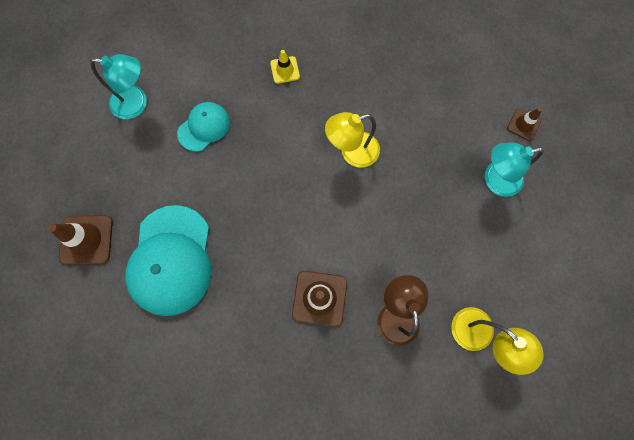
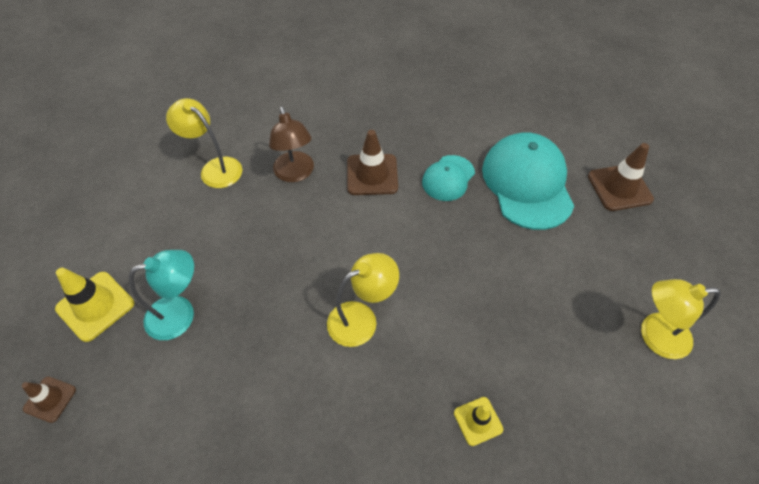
camera: 170 degrees right, 20 degrees down
(137, 103) = (654, 336): turquoise lamp -> yellow lamp
(204, 127) = (555, 319): turquoise cap -> turquoise cap (448, 178)
(523, 124) = (129, 394): brown traffic cone -> brown traffic cone (50, 399)
(565, 198) = (95, 306): none -> yellow traffic cone

